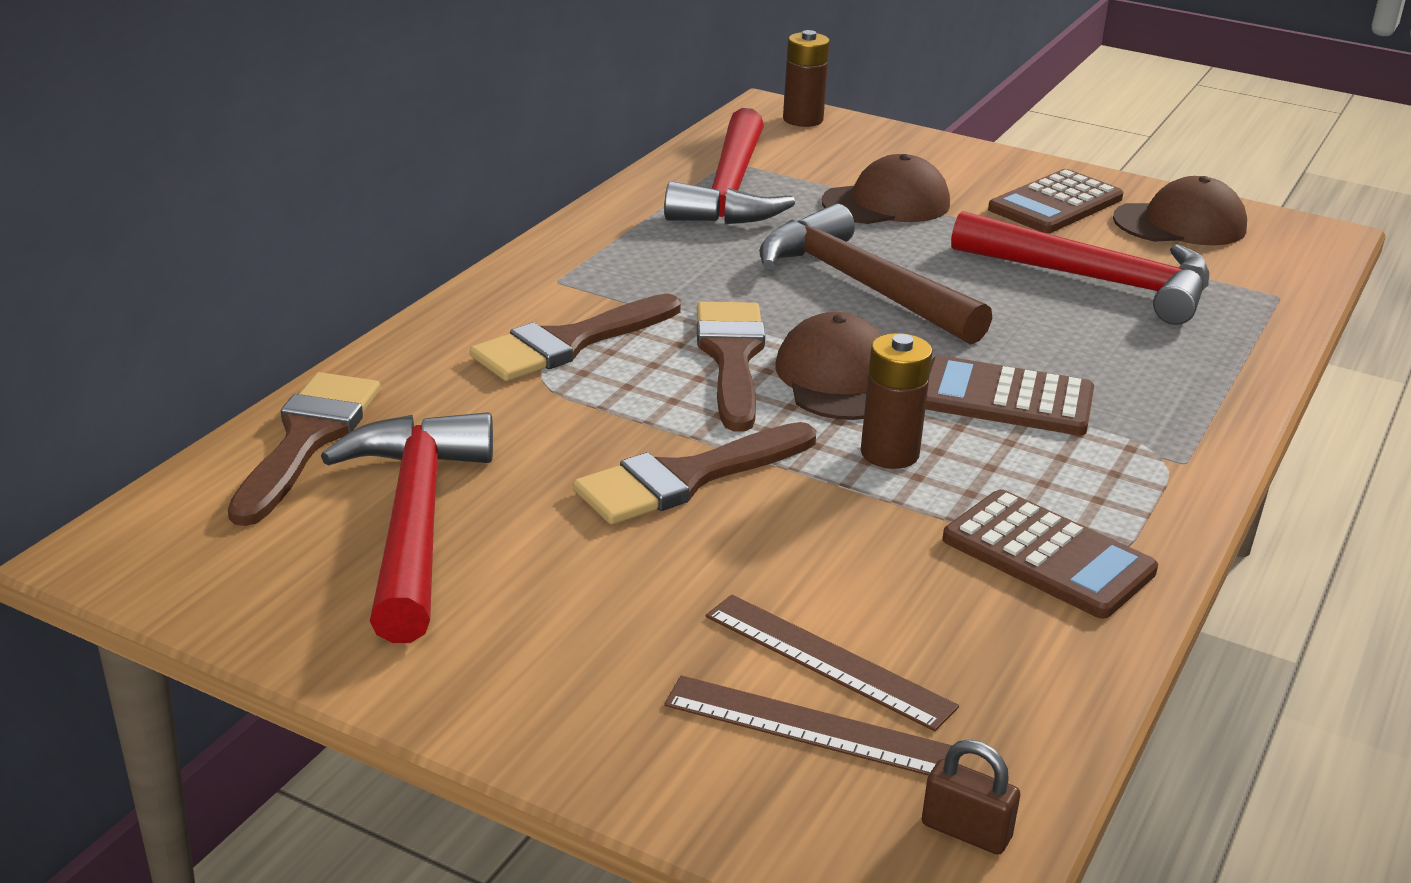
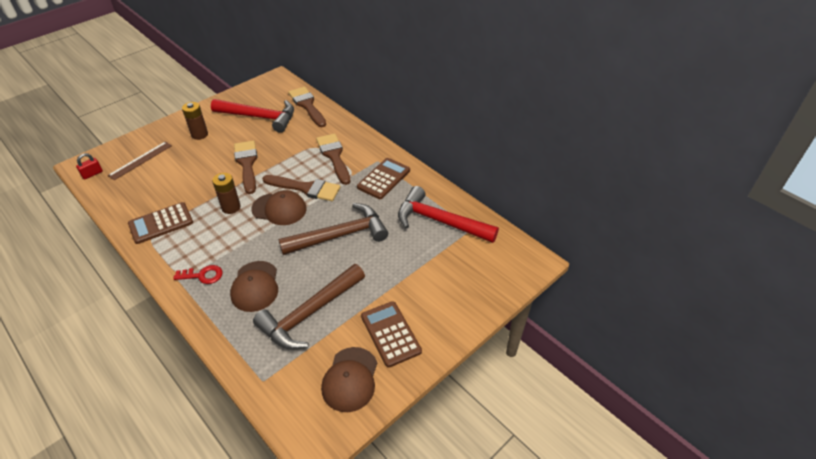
camera: 110 degrees right, 15 degrees up
(307, 440) = (307, 105): brown brush -> brown brush turned 150 degrees counterclockwise
(803, 119) = (518, 269): brown battery -> brown battery (199, 134)
(828, 661) = (157, 169): brown ruler -> none
(886, 203) = (412, 268): brown cap -> brown cap (255, 286)
(966, 831) = (92, 174): brown padlock -> red padlock
(1006, 399) = (242, 246): brown calculator -> brown calculator (384, 179)
(1096, 281) = (309, 314): red hammer -> brown hammer
(1140, 428) = (203, 275): none -> red key

